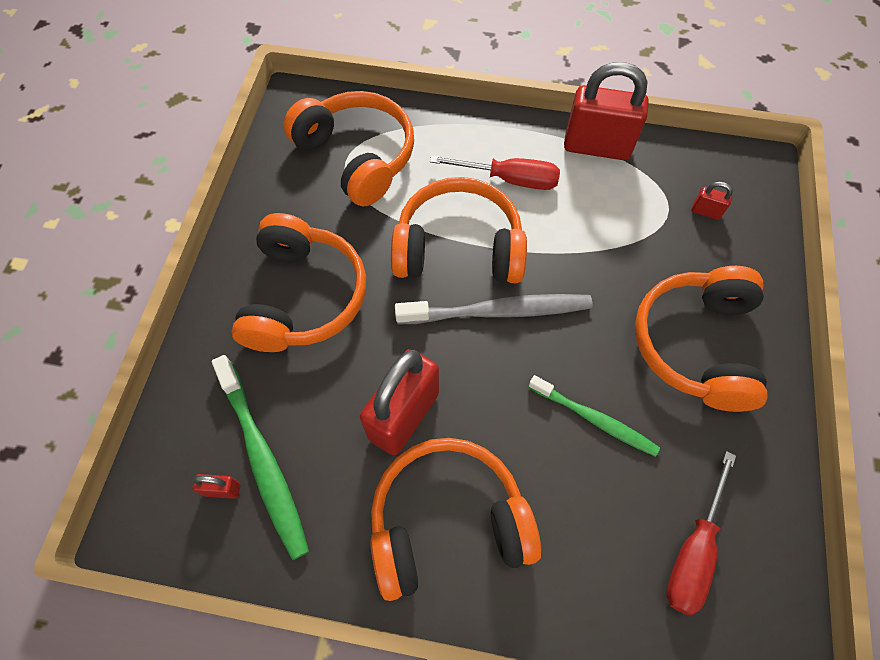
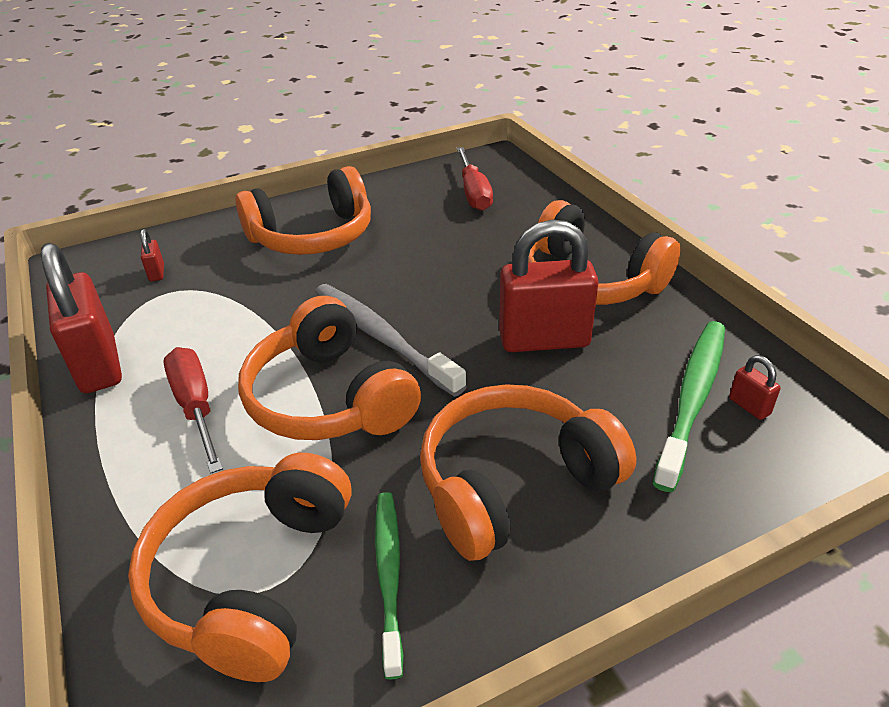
camera: 125 degrees left, 25 degrees down
(595, 419) = (429, 253): green toothbrush -> green toothbrush (389, 574)
(693, 551) = (474, 193): red screwdriver -> red screwdriver turned 90 degrees clockwise

